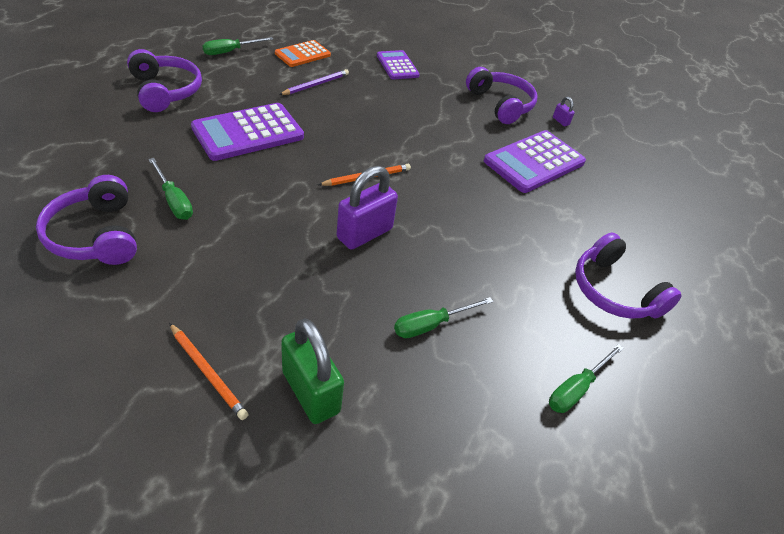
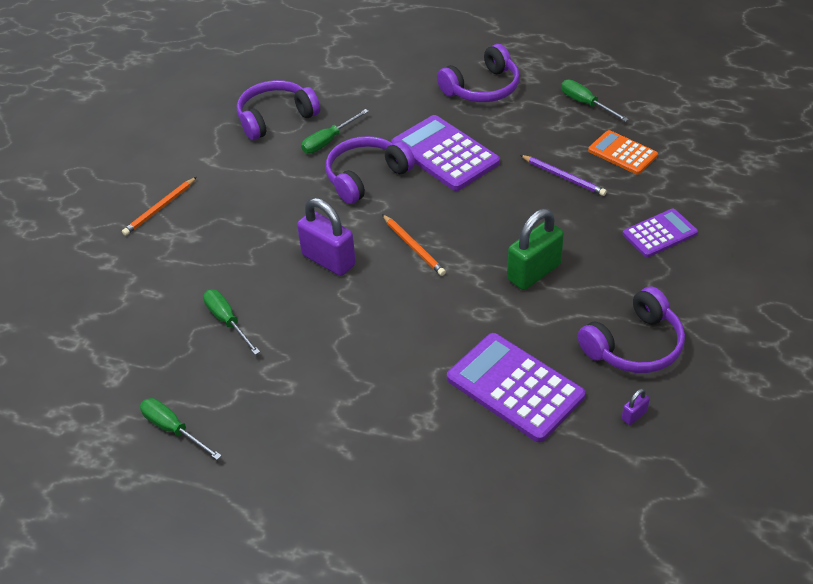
camera: 90 degrees right, 0 degrees up
(311, 392) = (150, 262): green padlock -> green padlock (534, 272)
(614, 291) = (306, 466): purple headphones -> purple headphones (366, 177)

